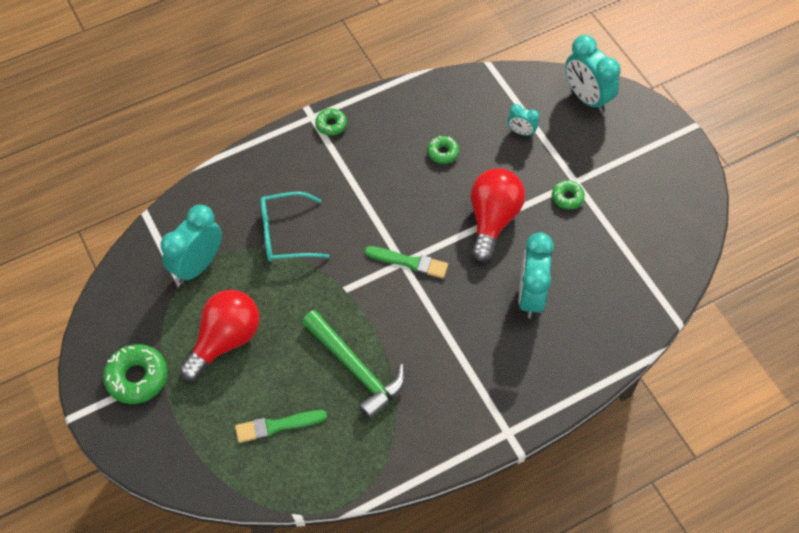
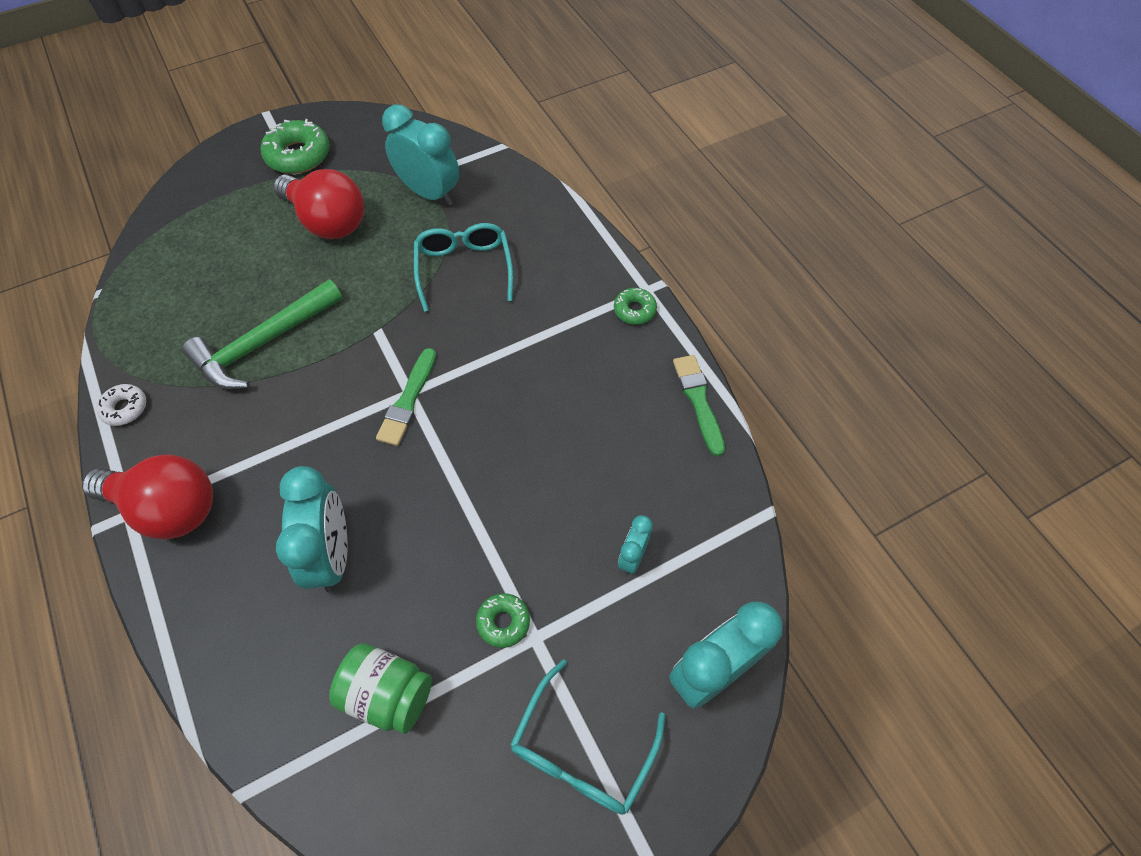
camera: 90 degrees right, 0 degrees up
(277, 426) = (209, 271): green brush -> green brush (698, 401)
(417, 459) = (125, 408): none -> white donut
(442, 152) = (590, 444): green donut -> none
(492, 220) = (468, 508): red light bulb -> red light bulb (168, 508)
(530, 296) = (332, 555): turquoise clock -> turquoise clock turned 75 degrees clockwise
(616, 254) = (388, 694): none -> green jar
(635, 158) = (582, 750): none -> turquoise glasses

